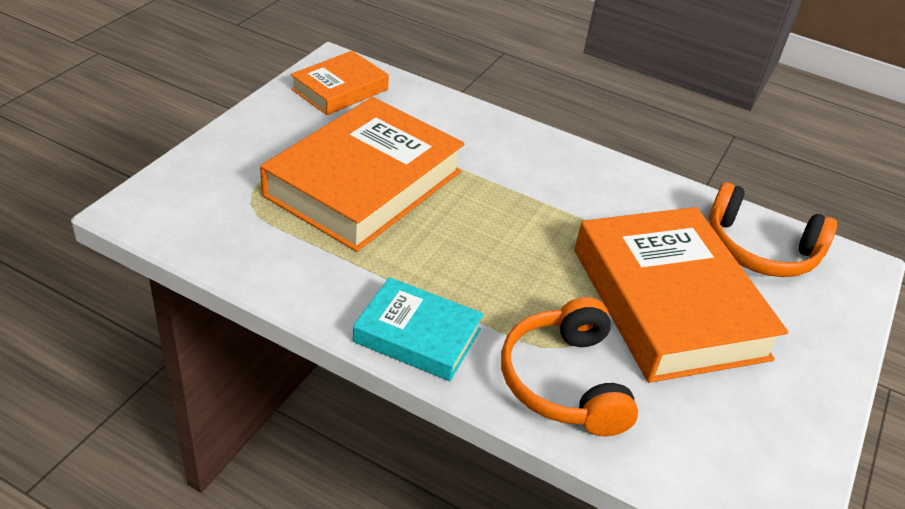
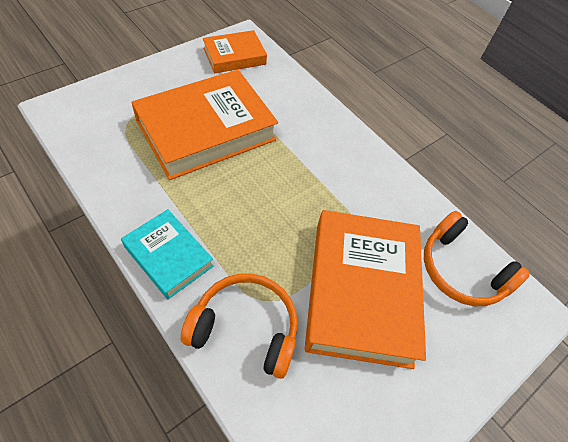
camera: 20 degrees right, 15 degrees up
(564, 381) = (245, 328): orange headphones -> orange headphones turned 90 degrees clockwise

